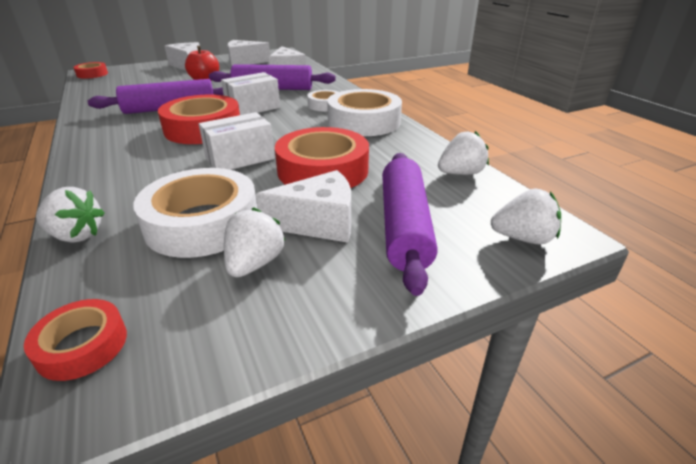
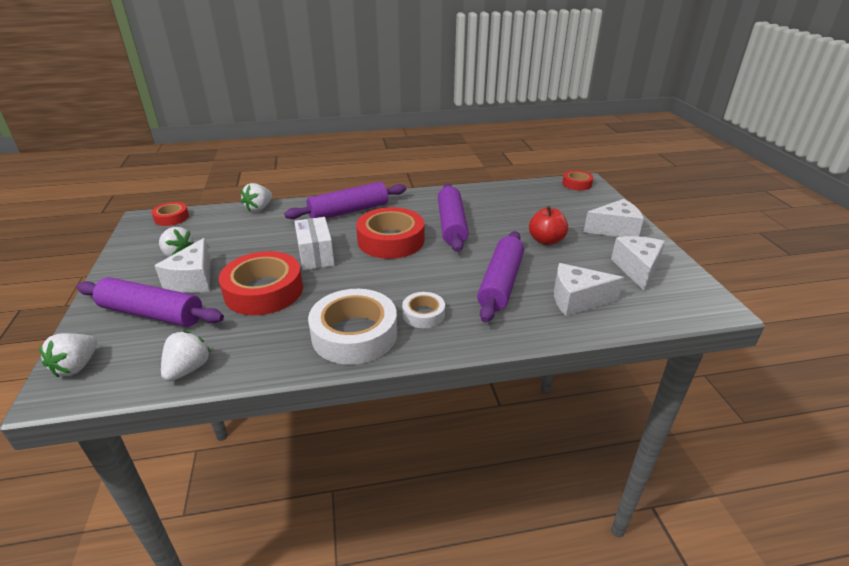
camera: 105 degrees right, 0 degrees up
(118, 160) = (349, 211): none -> purple rolling pin
(202, 223) = (236, 241): white tape -> none
(253, 108) = (434, 266): white box -> none
(460, 173) = (188, 369): white strawberry -> white strawberry turned 150 degrees counterclockwise

